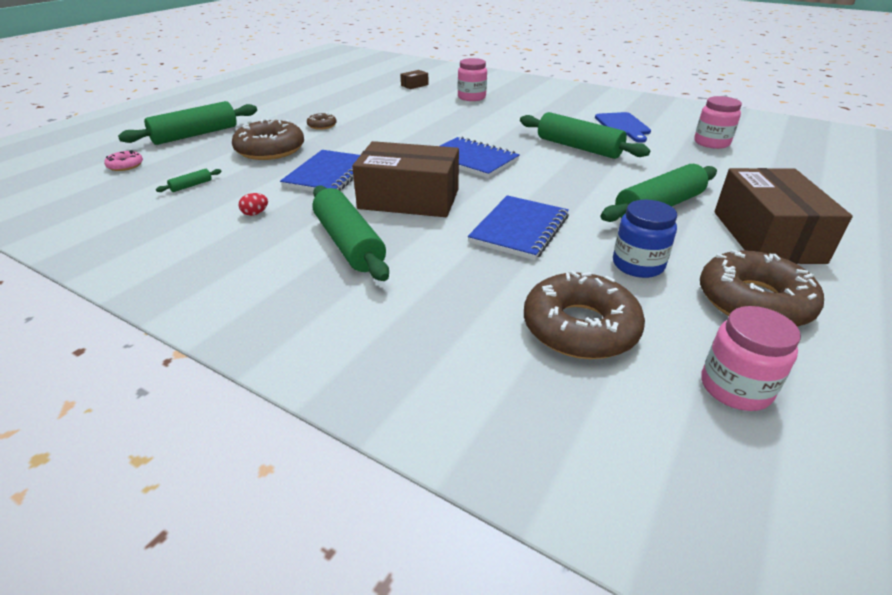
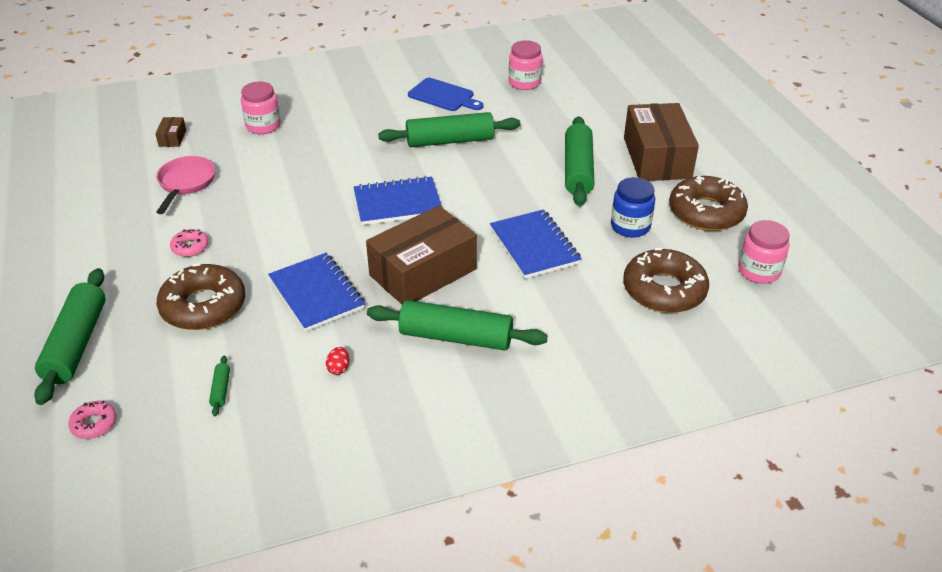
camera: 50 degrees left, 5 degrees up
(322, 125) = (190, 247): brown donut -> pink donut
(379, 103) = (185, 183): none -> pink pan
(767, 236) = (657, 158): brown box -> brown box turned 45 degrees clockwise

